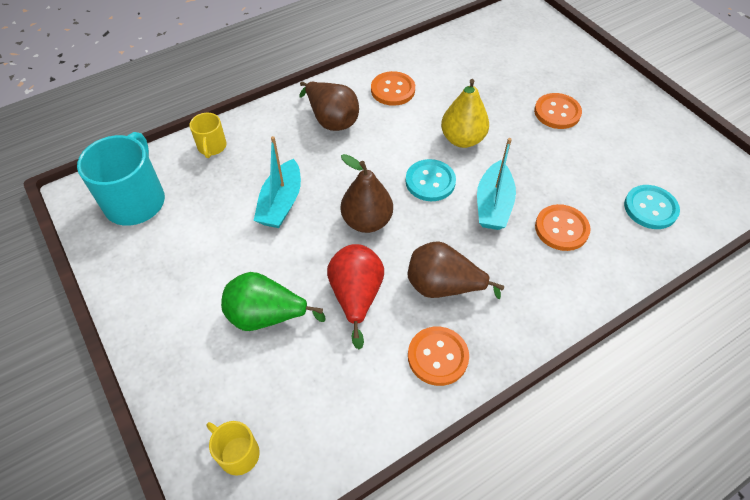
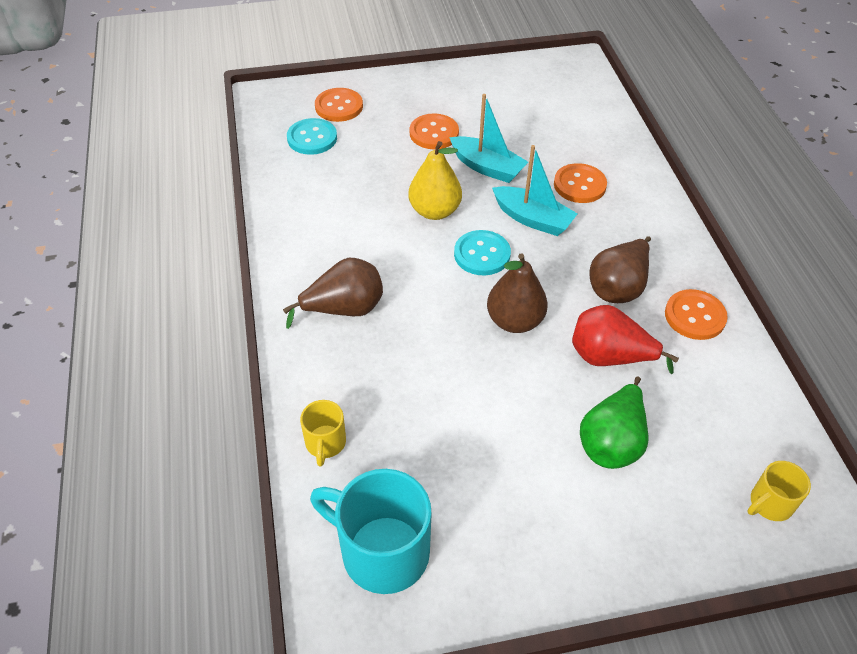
camera: 70 degrees left, 5 degrees down
(212, 147) = (325, 443): yellow mug -> yellow mug turned 75 degrees clockwise
(281, 203) = (456, 391): turquoise boat -> turquoise boat (487, 167)
(393, 90) = (326, 241): orange button -> orange button (339, 106)
(650, 208) = (578, 124): turquoise button -> turquoise button (312, 138)

